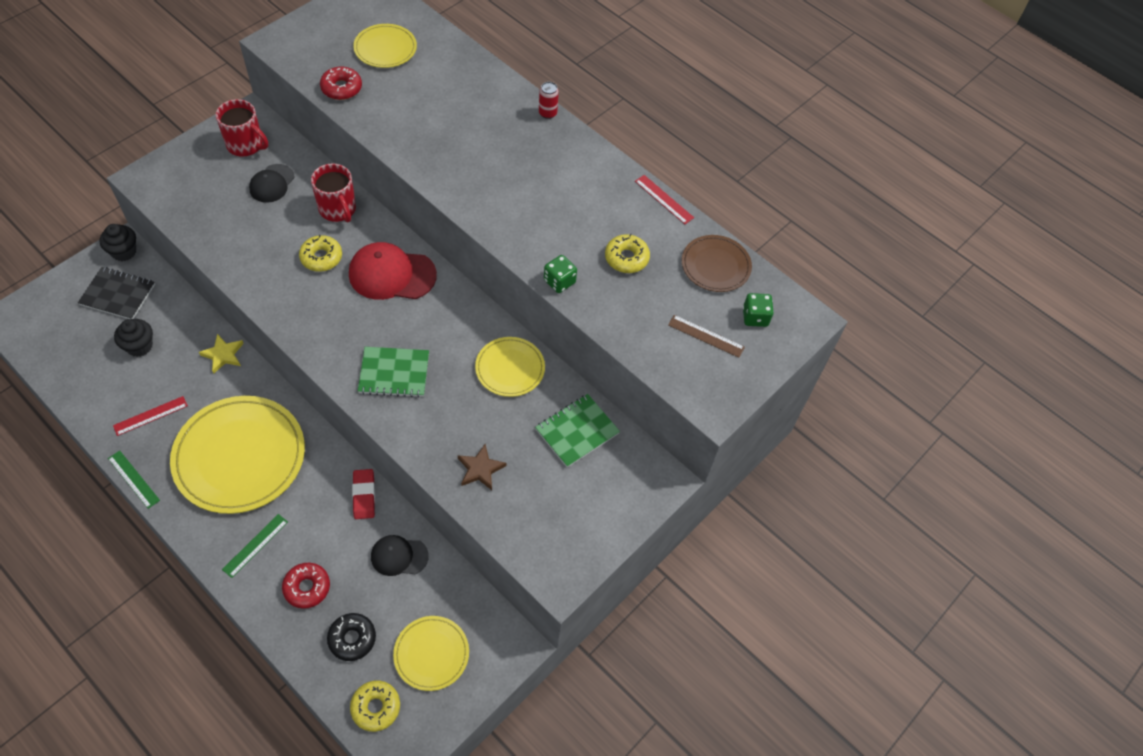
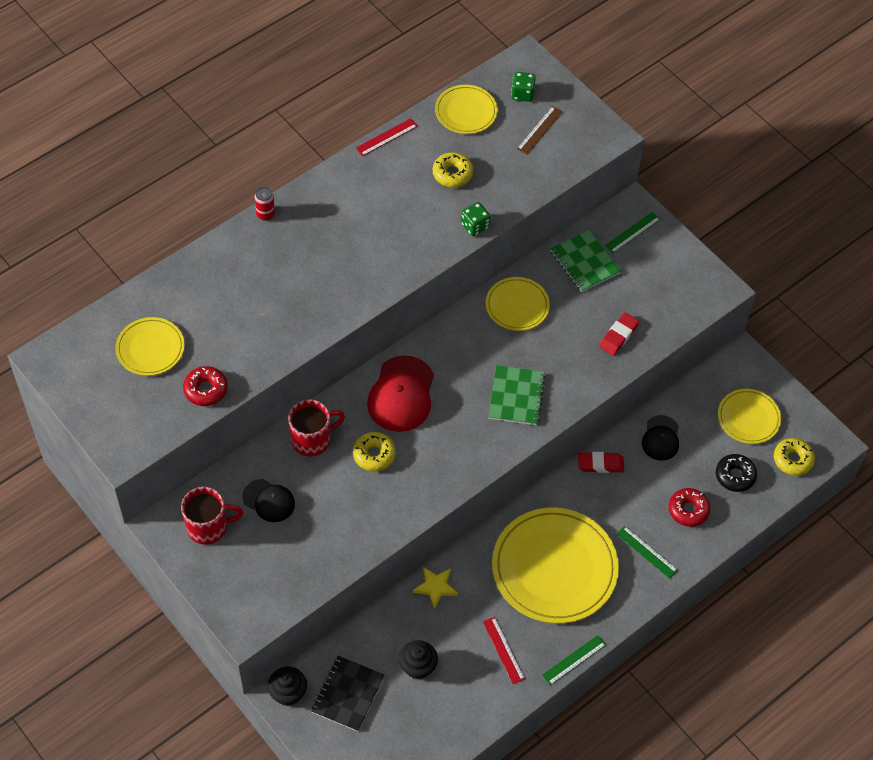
camera: 80 degrees left, 0 degrees up
(246, 145) = (208, 527): red mug -> red mug turned 45 degrees clockwise
(480, 469) = (618, 336): brown star -> red eraser
(627, 479) = (632, 232): none -> green ruler
(715, 265) = (466, 111): brown plate -> yellow plate

